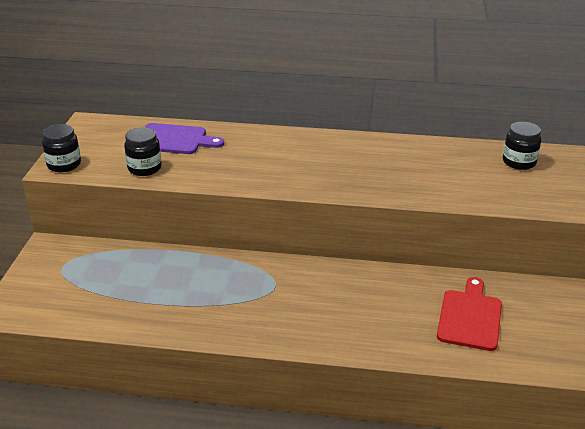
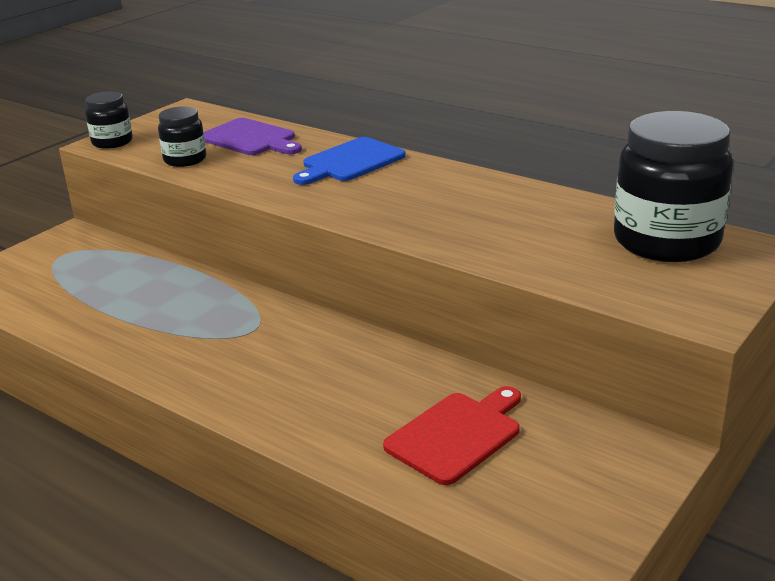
camera: 30 degrees right, 5 degrees down
(269, 145) = (350, 162): none -> blue cutting board
(519, 162) = (666, 241): black jar -> black jar, size x1.96

